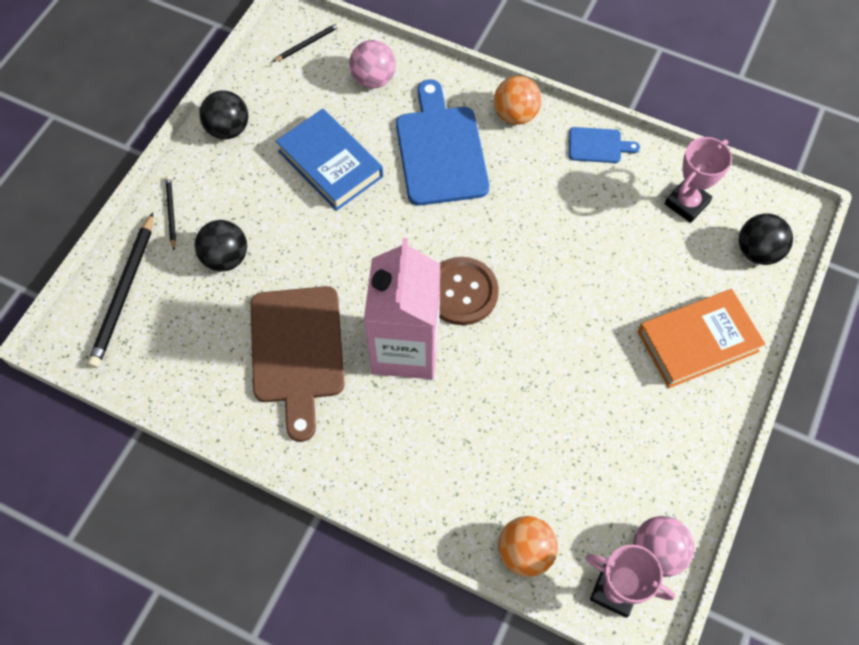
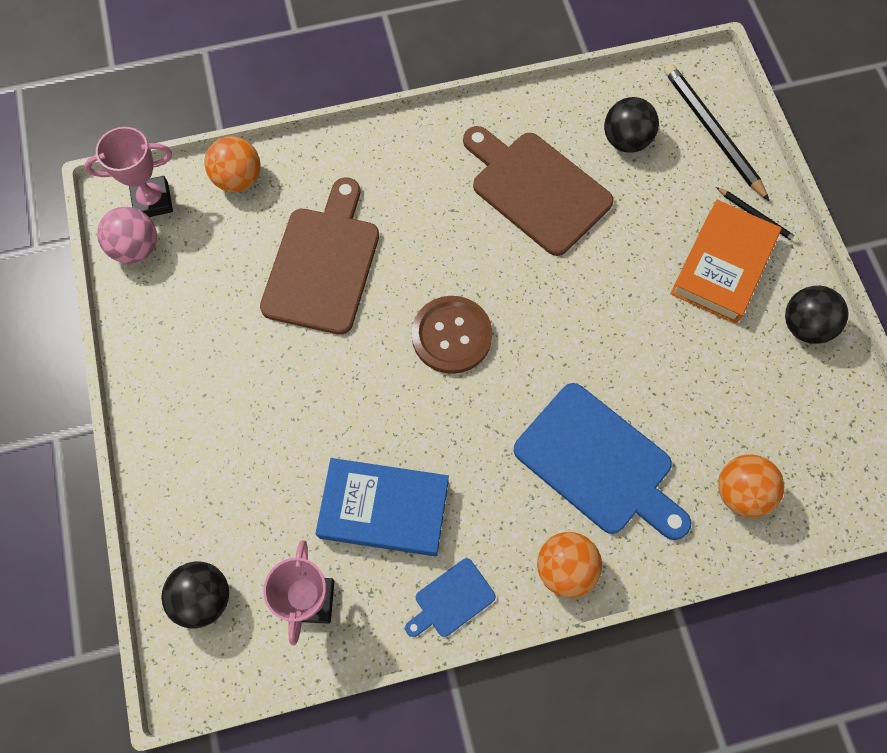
camera: 140 degrees right, 5 degrees up
(226, 258) = (670, 215): black ball -> black ball (626, 141)
(308, 43) = (846, 481): black pencil -> none
(330, 164) = (681, 365): blue book -> blue book (384, 509)
(373, 79) = (740, 492): pink ball -> orange ball
(405, 348) = (454, 254): pink carton -> none
(511, 417) = (323, 264): none -> brown cutting board
(697, 341) = (207, 450): orange book -> orange book (722, 265)

